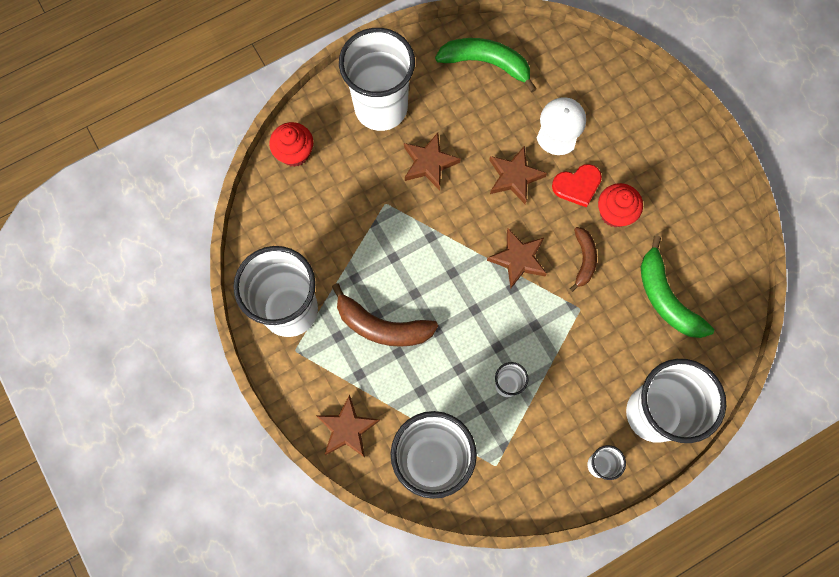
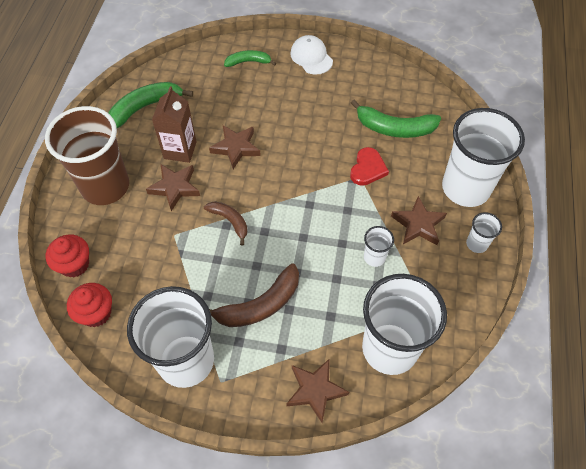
camera: 50 degrees left, 15 degrees down
(381, 107) = (105, 186): white cup -> brown cup
(469, 133) = (180, 150): none -> brown carton
(518, 259) = (293, 186): brown star -> brown star (418, 224)
(560, 126) = (230, 100): white cap -> white cap (311, 57)
(577, 186) = (277, 120): red heart -> red heart (367, 168)
(584, 260) = (329, 151): brown banana -> brown banana (230, 221)
(615, 213) = (314, 114): red cupcake -> red cupcake (96, 313)
(621, 103) = (248, 62): none -> green banana

